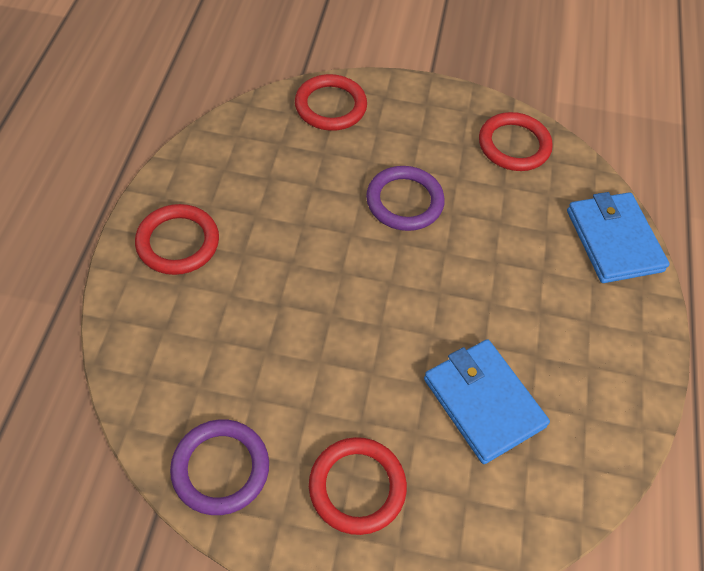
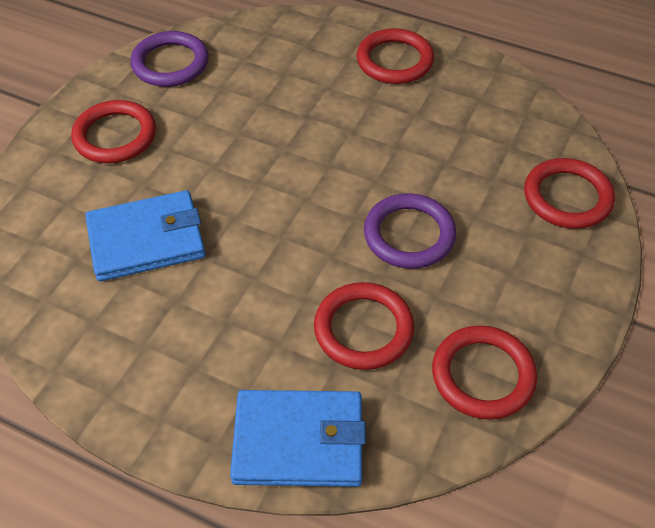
camera: 110 degrees right, 5 degrees down
(507, 218) = (363, 329): none -> red ring

